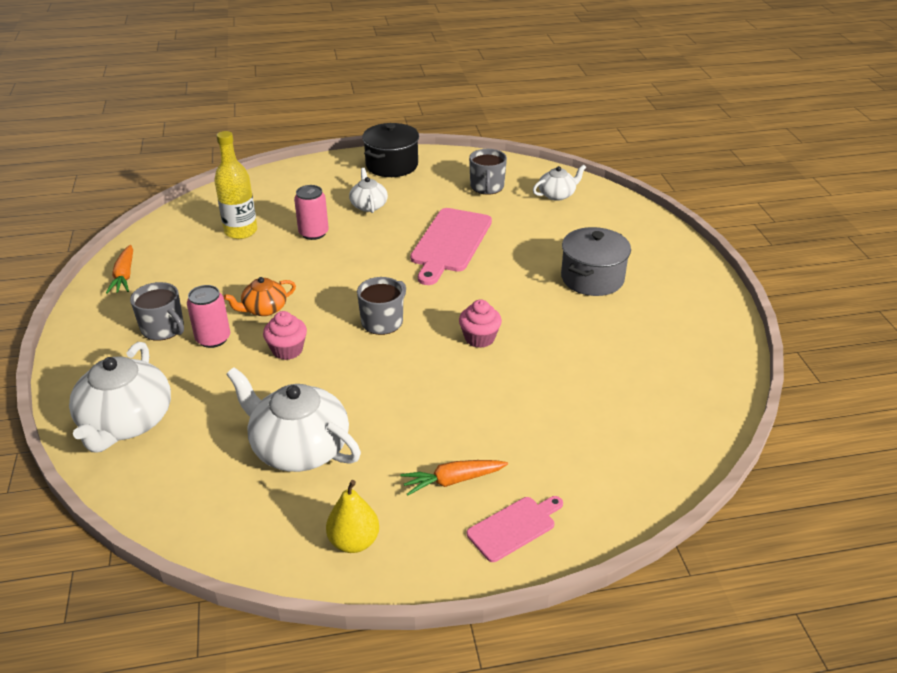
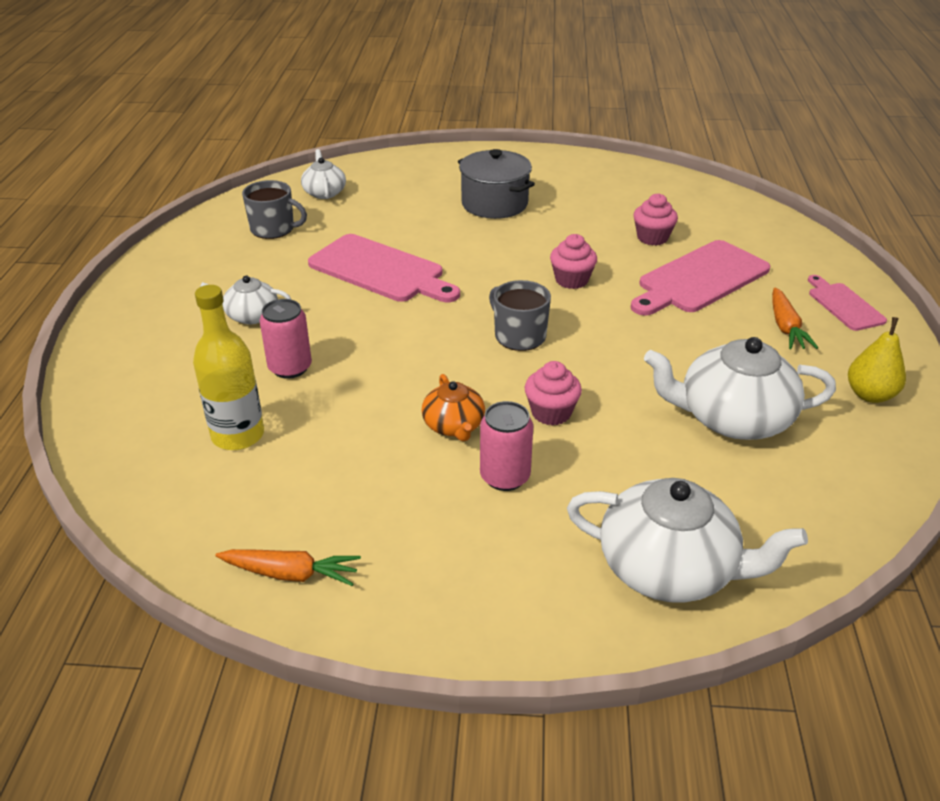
camera: 75 degrees left, 0 degrees up
(163, 329) = (462, 527): grey mug -> none
(299, 448) = (732, 418): white teapot -> white teapot turned 45 degrees clockwise
(392, 165) = (159, 285): black pot -> none
(518, 417) = (700, 279): none -> pink cutting board
(584, 380) = (652, 238): none -> pink cupcake

